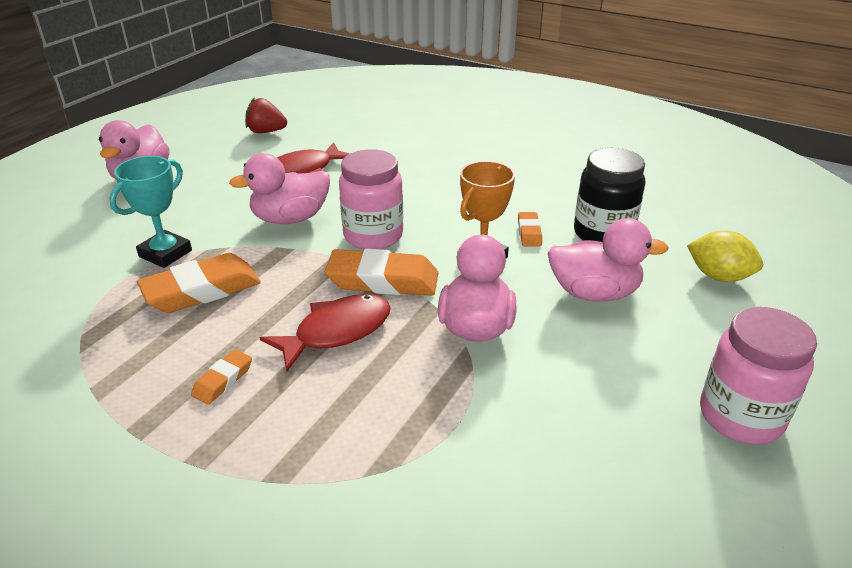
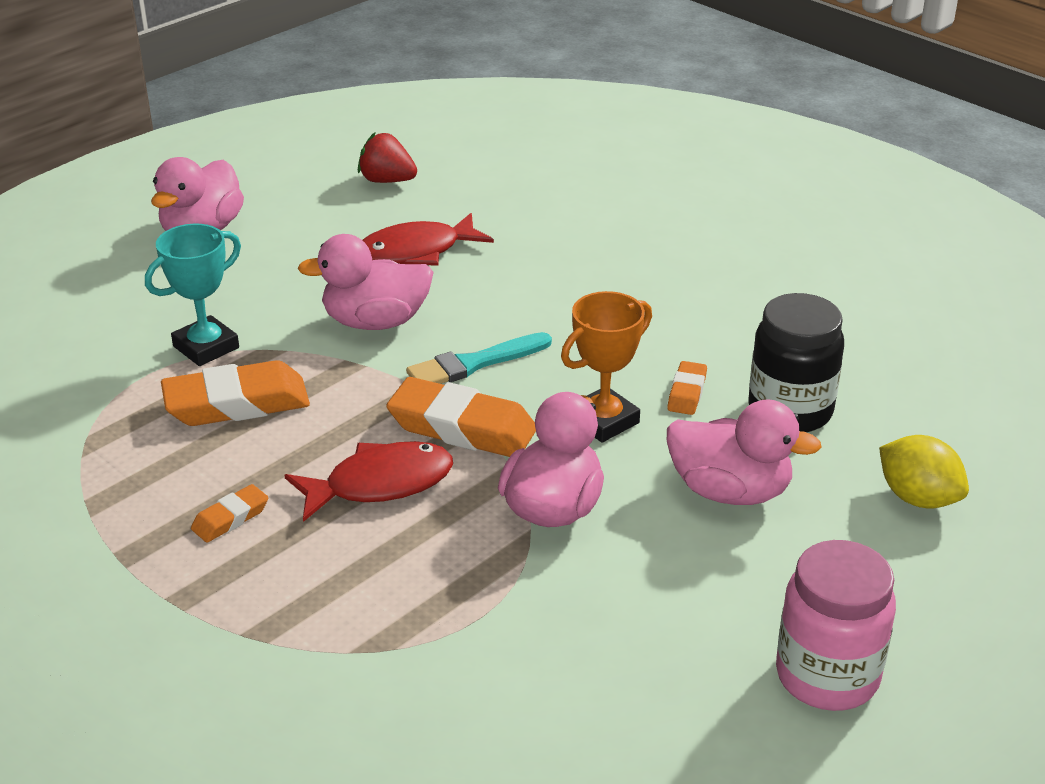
camera: 15 degrees right, 0 degrees up
(373, 236) = (474, 364): pink jar -> turquoise brush

